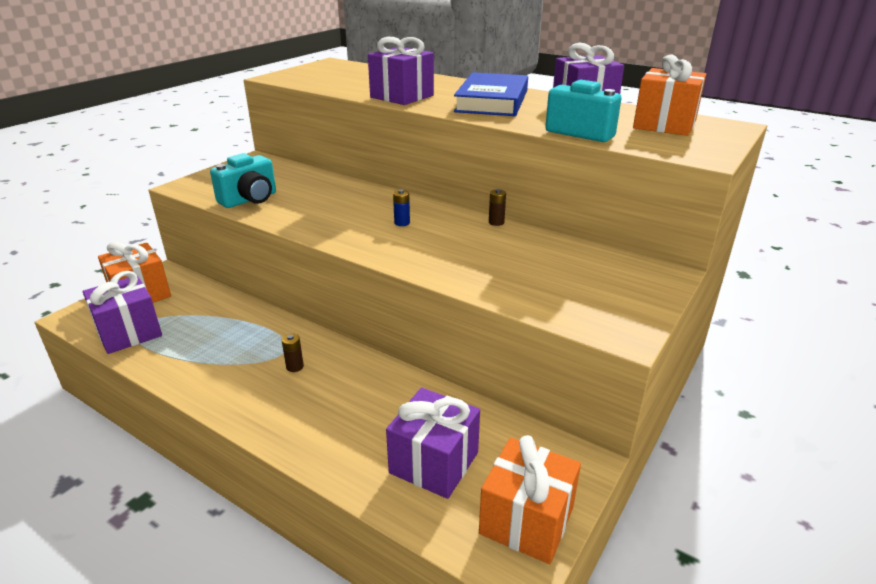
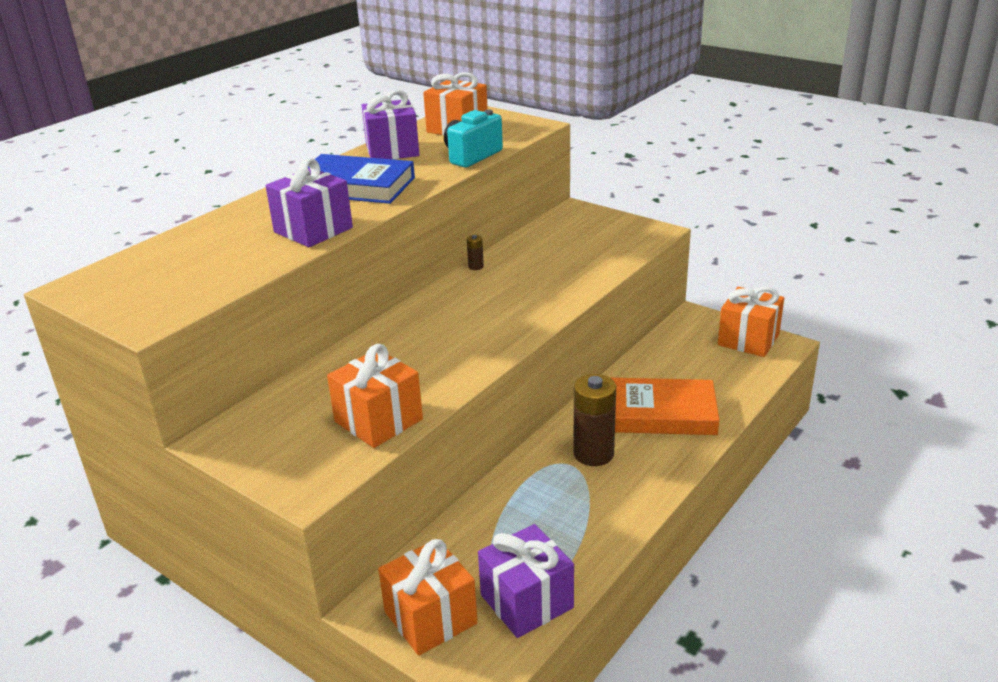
camera: 85 degrees left, 0 degrees up
(250, 200) = (378, 420): turquoise camera -> orange gift
(295, 367) = (593, 454): brown battery -> brown battery, size x2.31
(354, 416) = (660, 413): none -> orange book
(402, 223) = (468, 313): blue battery -> none
(434, 463) = (706, 373): purple gift -> none

